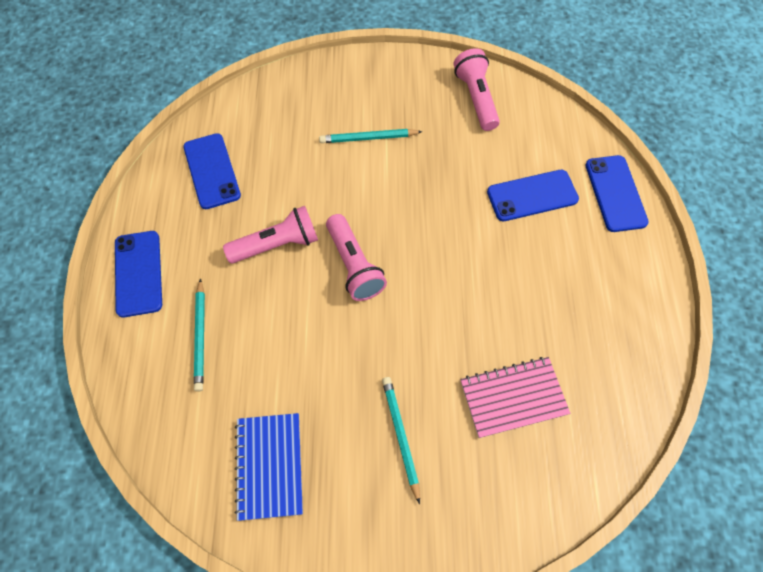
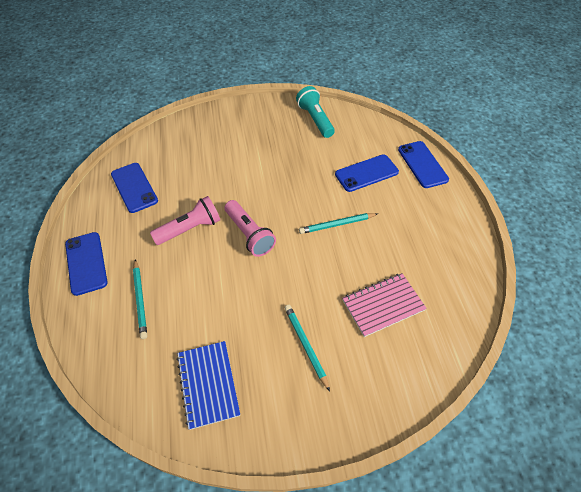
camera: 10 degrees left, 10 degrees down
(368, 138) = (245, 152): turquoise pencil -> turquoise pencil (337, 224)
(476, 98) = (315, 119): pink flashlight -> turquoise flashlight

